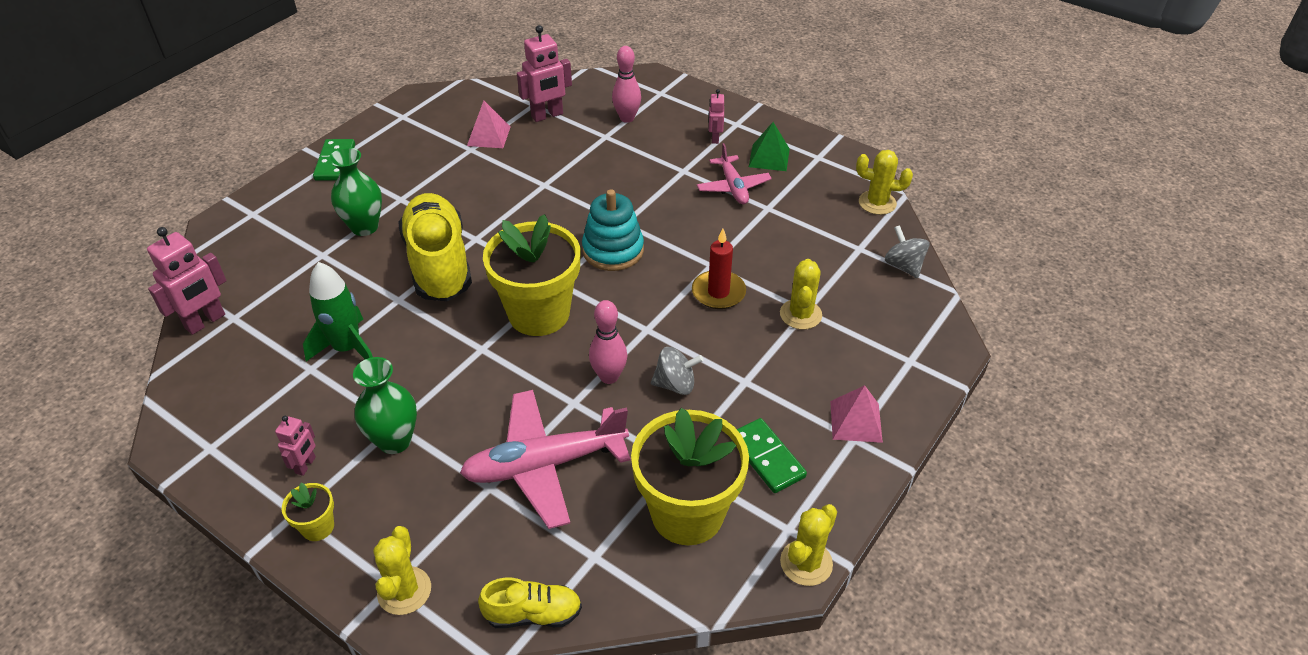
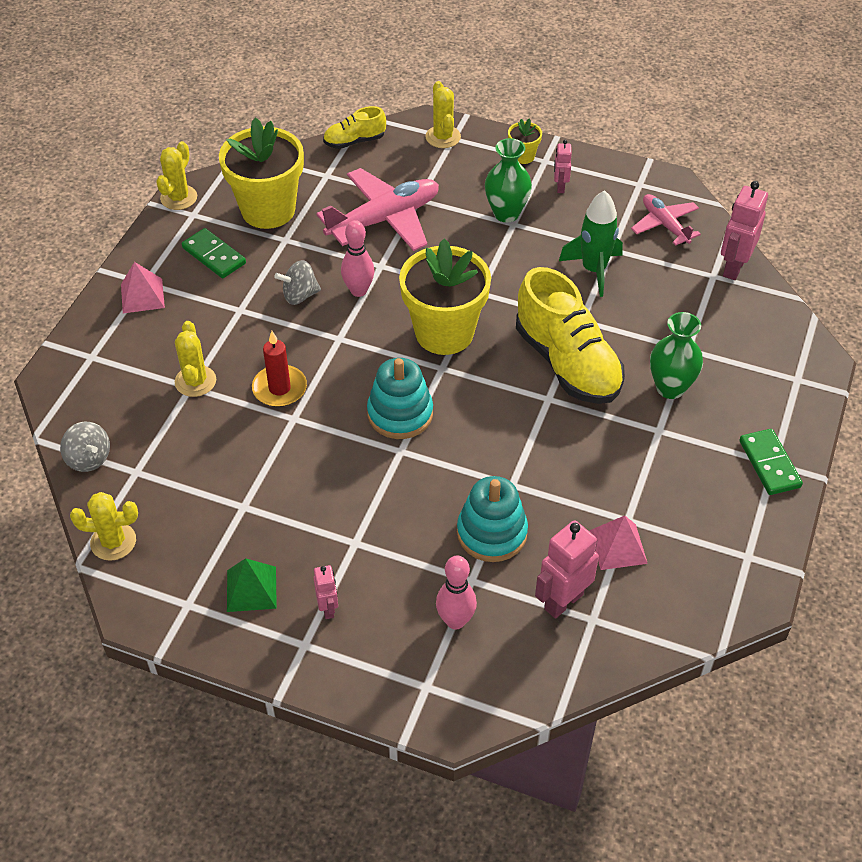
camera: 165 degrees right, 5 degrees up
(576, 158) = (492, 533): none -> turquoise stacking toy
(733, 187) = (289, 529): pink plane -> pink plane (664, 225)

